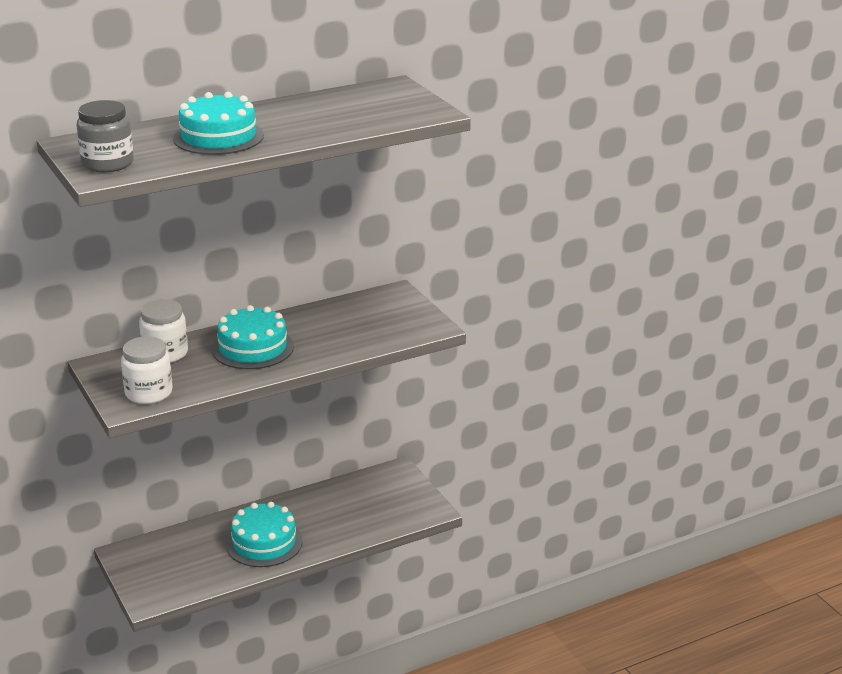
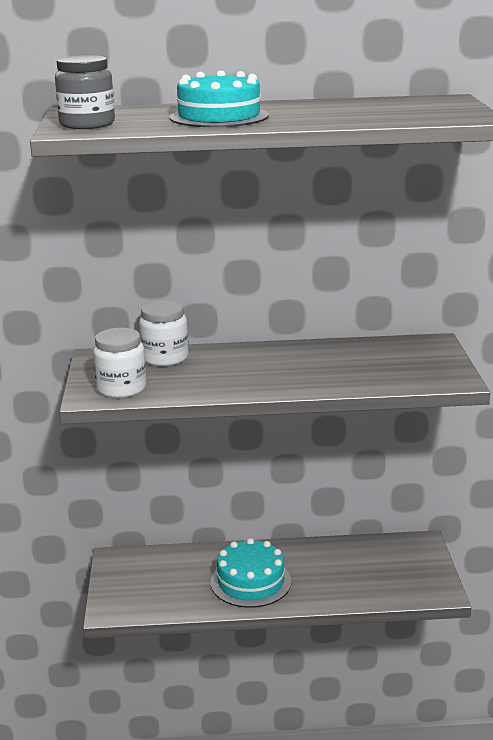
camera: 25 degrees right, 5 degrees down
(253, 348) = (252, 367): turquoise cake -> none

